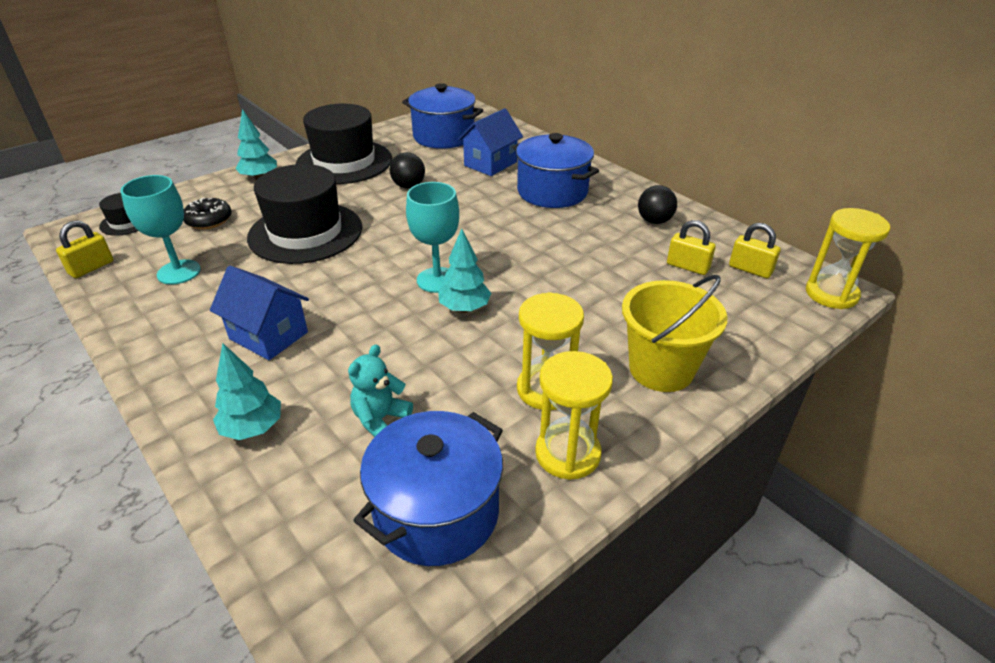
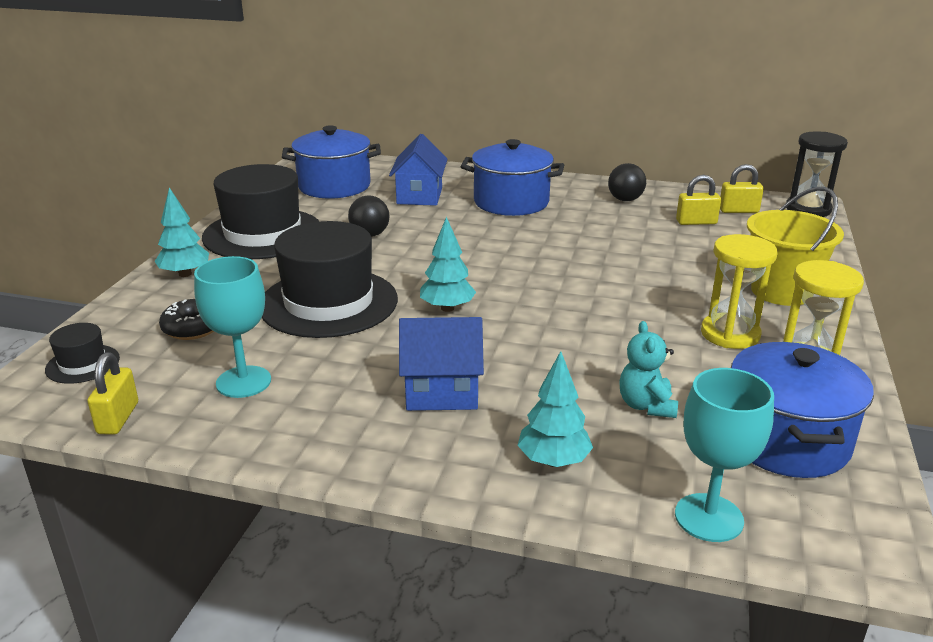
camera: 35 degrees left, 10 degrees down
(437, 280) = (523, 295): turquoise goblet -> turquoise goblet (709, 517)
(465, 308) = (581, 306): turquoise tree -> turquoise tree (447, 308)
(831, 294) = (808, 209): yellow hourglass -> black hourglass

